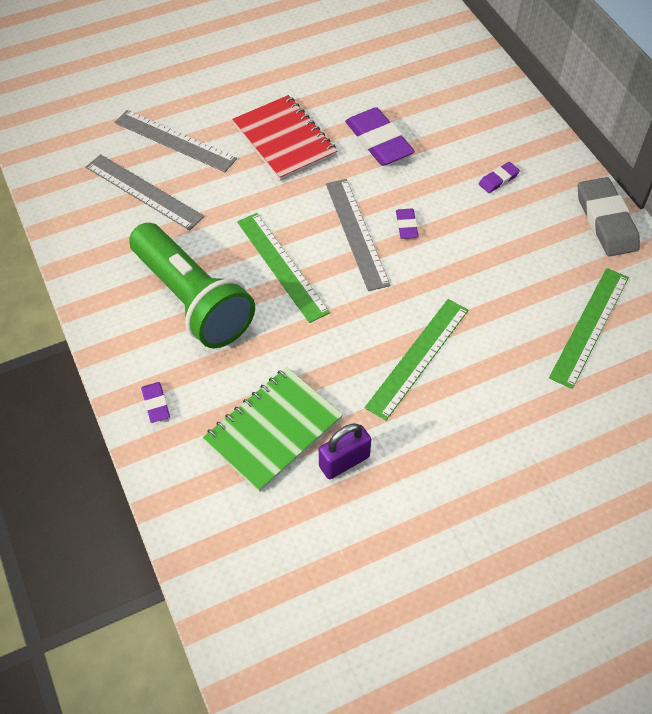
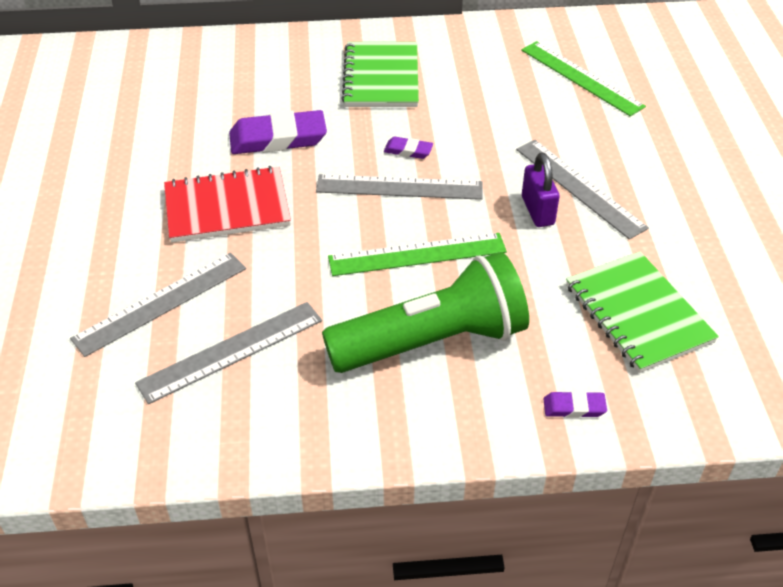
camera: 70 degrees left, 10 degrees down
(344, 461) = (690, 270): purple padlock -> purple padlock (537, 211)
(418, 357) = (579, 187): green ruler -> grey ruler
(498, 179) = (381, 77): purple eraser -> green notebook
(606, 221) = (466, 34): grey eraser -> none

